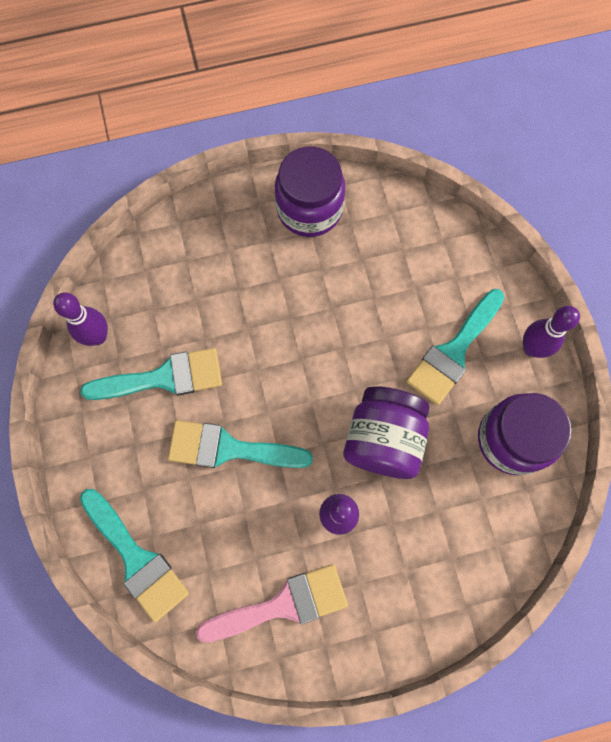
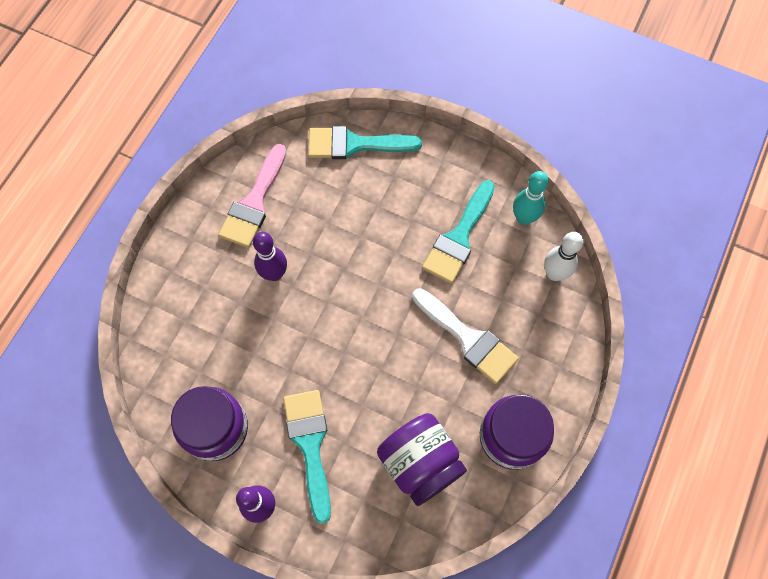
camera: 130 degrees right, 5 degrees down
(98, 336) = (524, 218): purple bowling pin -> turquoise bowling pin
(136, 273) = (554, 273): none -> white bowling pin
(229, 448) = (375, 242): turquoise brush -> none
(255, 299) = (468, 339): none -> white brush
(383, 439) = (294, 342): purple jar -> purple jar (420, 463)

